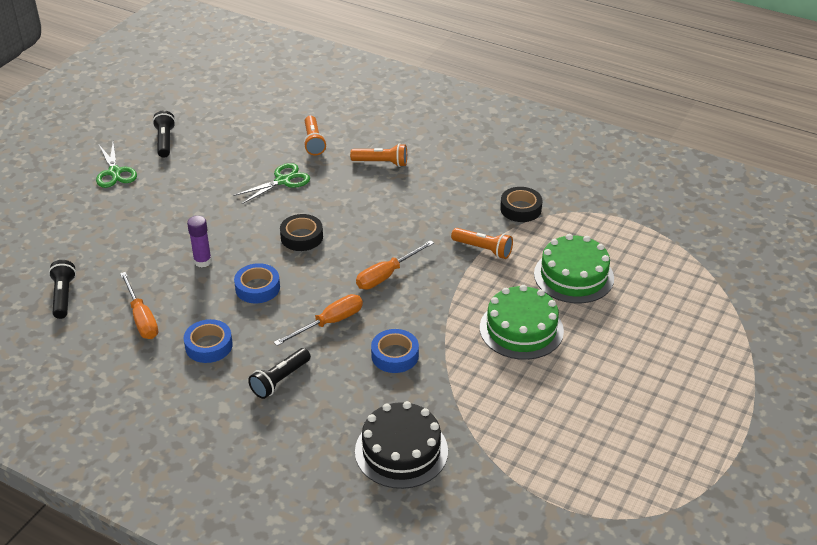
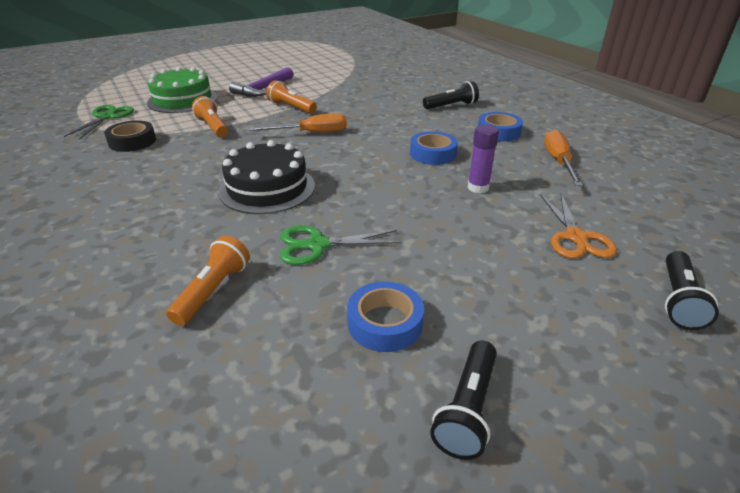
camera: 150 degrees left, 5 degrees down
(63, 296) = (652, 200): black flashlight -> black flashlight (678, 300)
(115, 172) = (589, 364): green scissors -> green scissors (107, 117)
(123, 240) = (576, 237): none -> orange scissors
(301, 237) = (355, 178): black tape -> none
(329, 323) = (389, 121): orange screwdriver -> none
(381, 163) = (174, 225): orange flashlight -> orange flashlight (291, 107)
(395, 355) = (360, 98): blue tape -> blue tape (385, 323)
(401, 451) = (399, 71): black cake -> black cake (267, 188)
(521, 329) = (263, 89): green cake -> purple hammer

